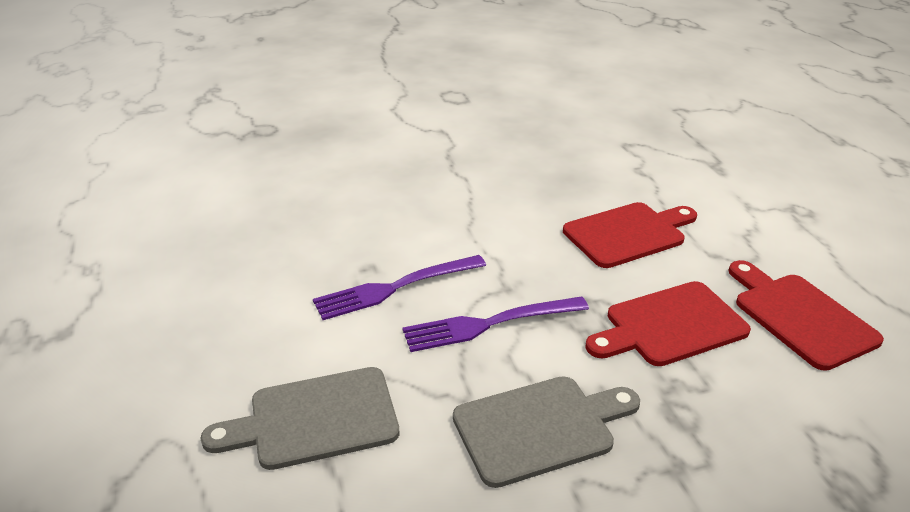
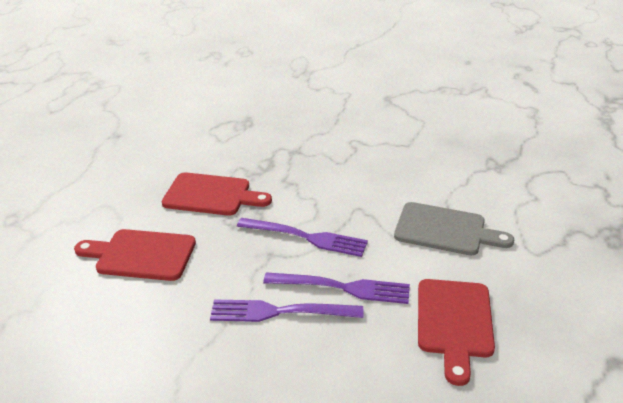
camera: 145 degrees left, 0 degrees up
(435, 244) = (280, 312): none -> purple fork
(540, 428) = (335, 183): grey cutting board -> none
(800, 316) = (143, 172): red cutting board -> red cutting board (454, 322)

